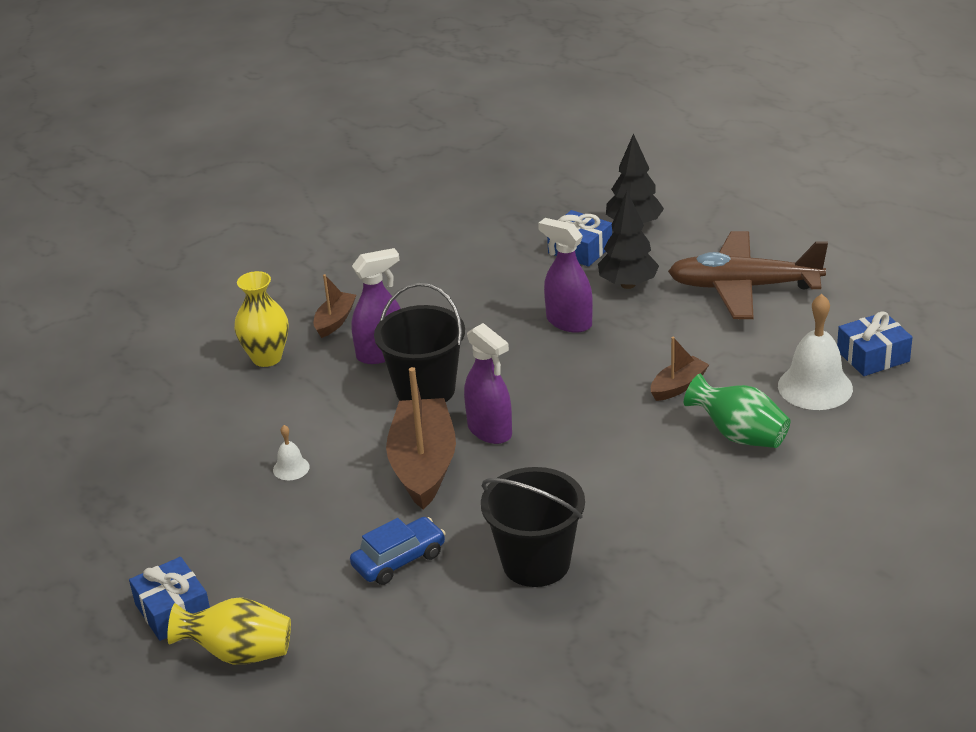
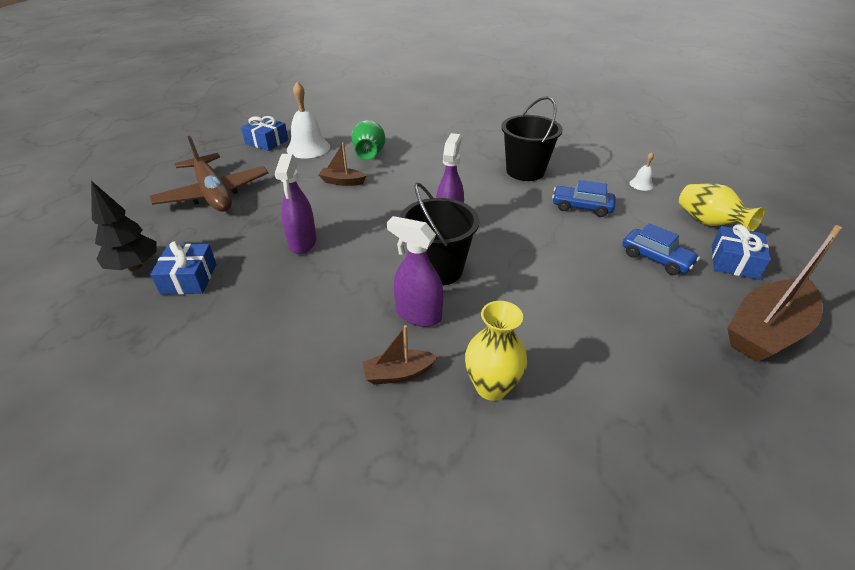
camera: 130 degrees left, 5 degrees up
(253, 551) = (656, 259): none -> blue car
(291, 468) = (581, 286): white bell -> white bell (641, 184)
(423, 465) = (507, 234): brown boat -> brown boat (766, 331)
(628, 284) = (234, 237): black tree -> none

